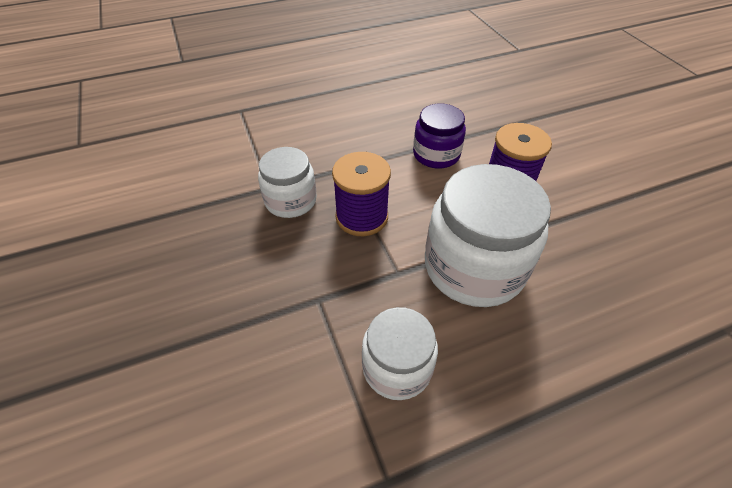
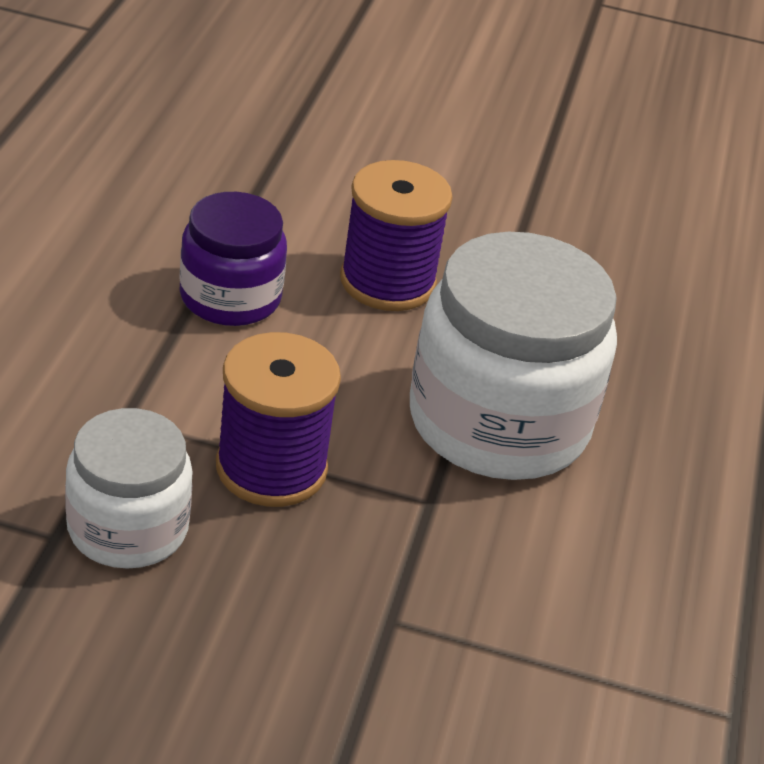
camera: 60 degrees left, 10 degrees down
(397, 367) = (587, 607): white jar -> none

